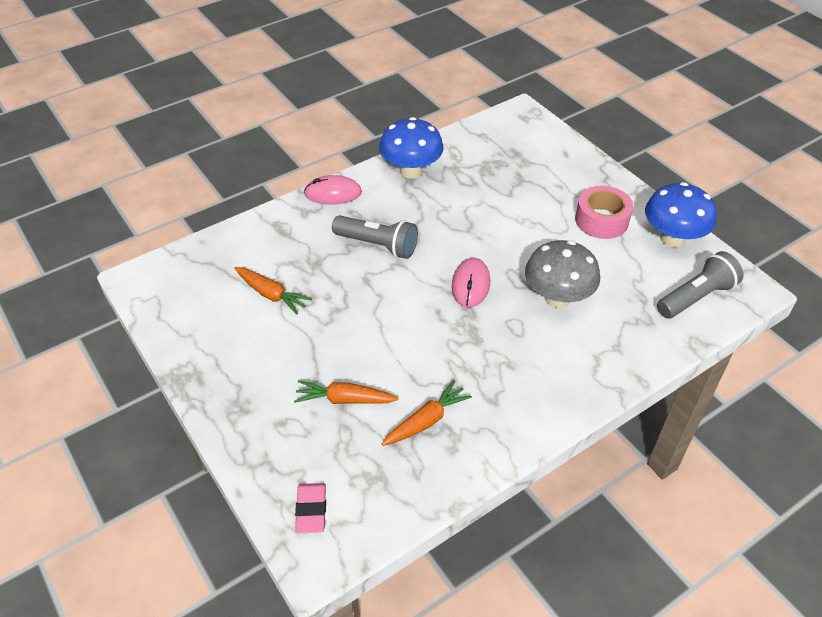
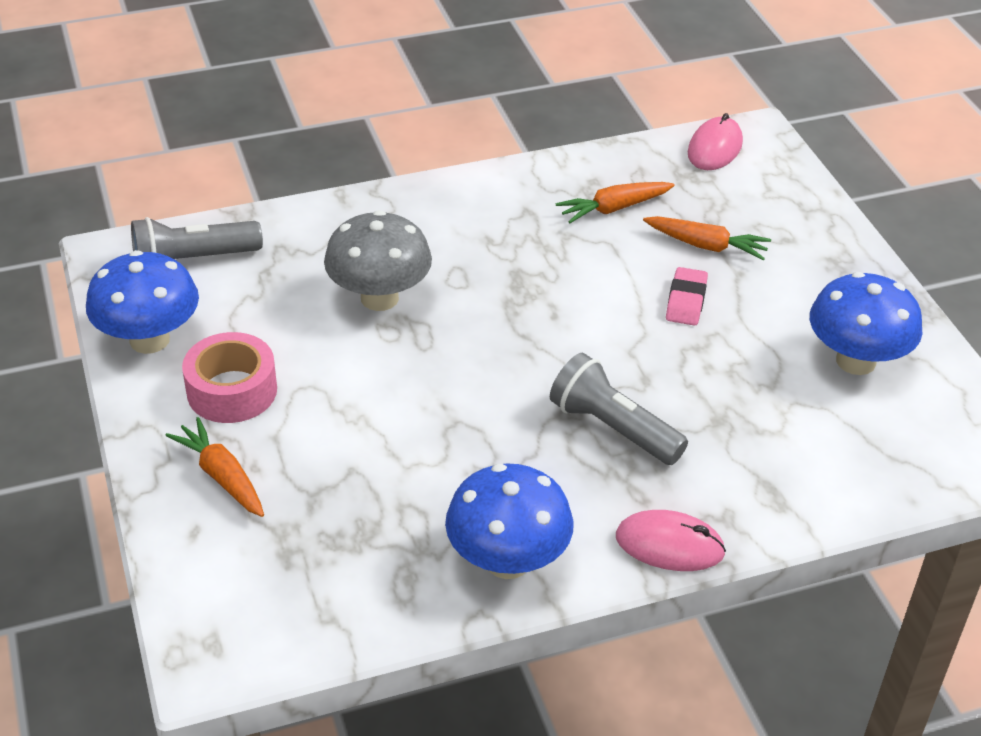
camera: 165 degrees left, 5 degrees down
(230, 323) = (855, 361): none -> blue mushroom
(271, 294) = (794, 388): orange carrot -> orange carrot (222, 476)
(311, 510) = (759, 165): pink eraser -> pink eraser (686, 301)
(470, 284) = (492, 340): pink mouse -> pink mouse (714, 148)

